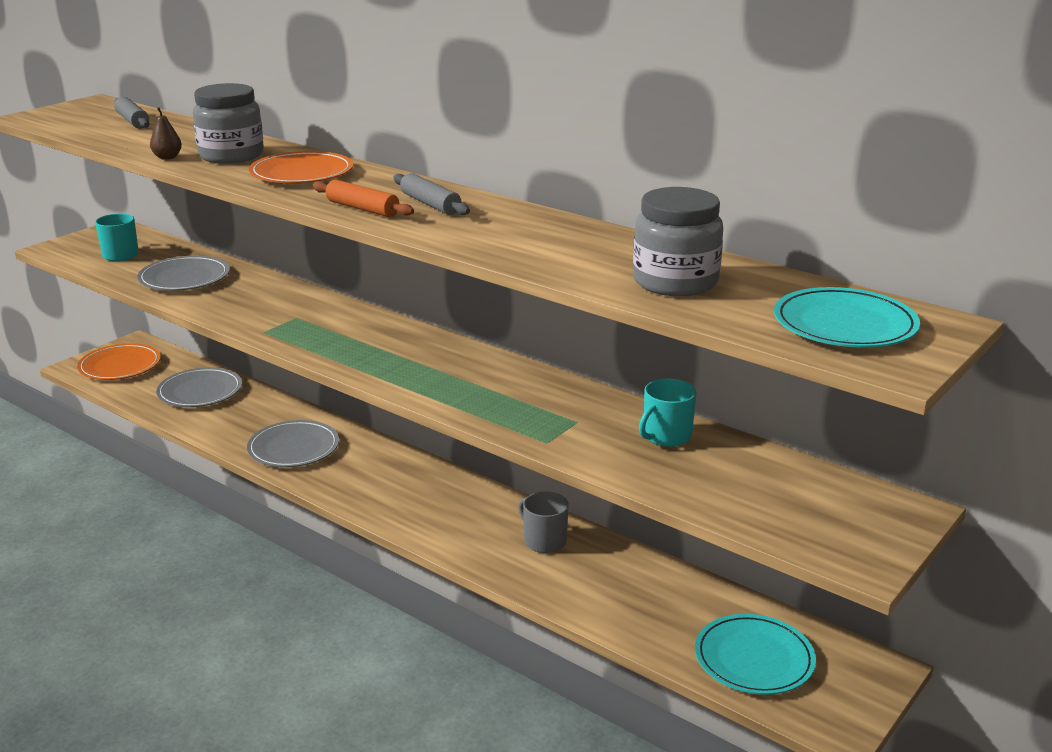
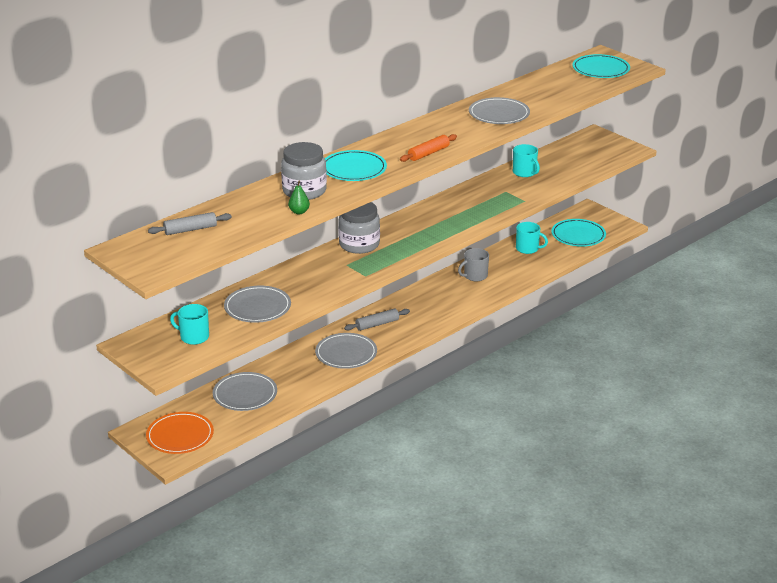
camera: 80 degrees left, 5 degrees up
(167, 157) = (299, 212): brown pear -> green pear
(302, 173) = (354, 169): orange plate -> turquoise plate
(430, 204) = (426, 136): grey rolling pin -> grey rolling pin (377, 324)
(543, 246) = (499, 114): none -> grey plate
(667, 594) = (528, 249): none -> turquoise mug
(675, 282) = (551, 92): grey jar -> grey jar (359, 244)

